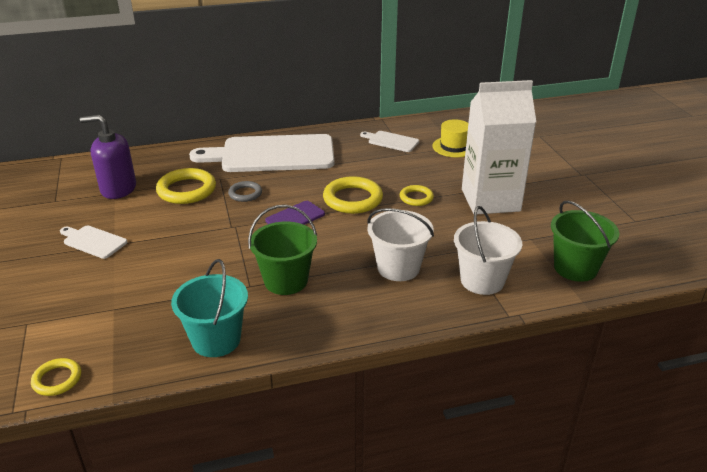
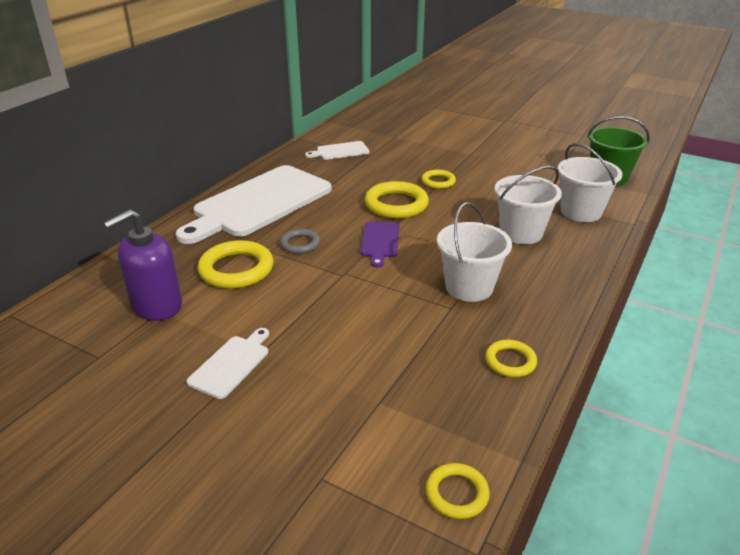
camera: 45 degrees left, 0 degrees up
(93, 241) = (231, 364): white cutting board -> white cutting board turned 135 degrees clockwise
(216, 340) = (510, 361): turquoise bucket -> yellow ring
(286, 281) = (469, 287): green bucket -> white bucket
(454, 147) = (394, 136): yellow hat -> none
(490, 200) = (486, 160): white carton -> none

